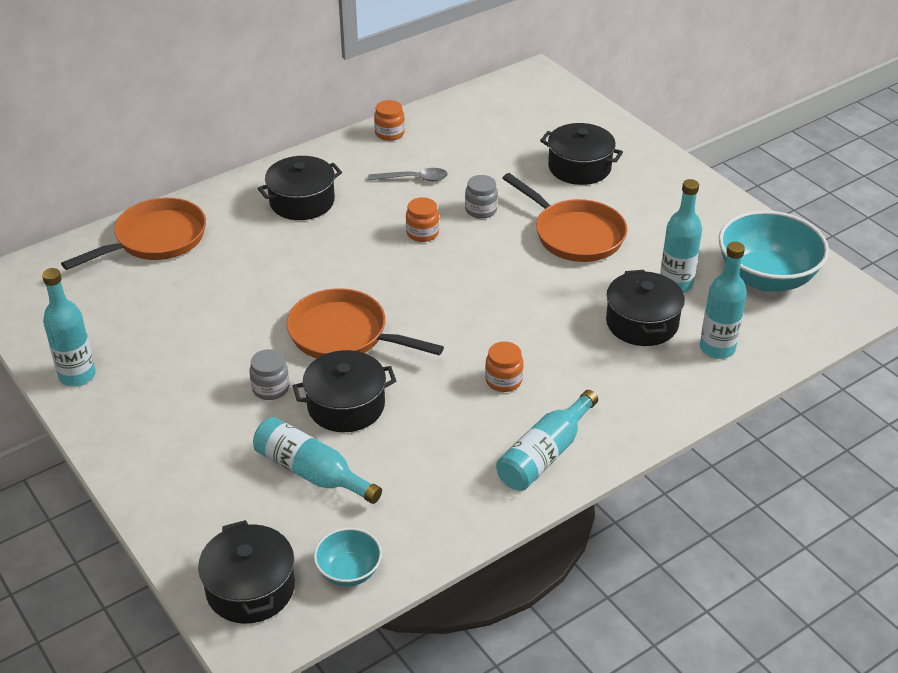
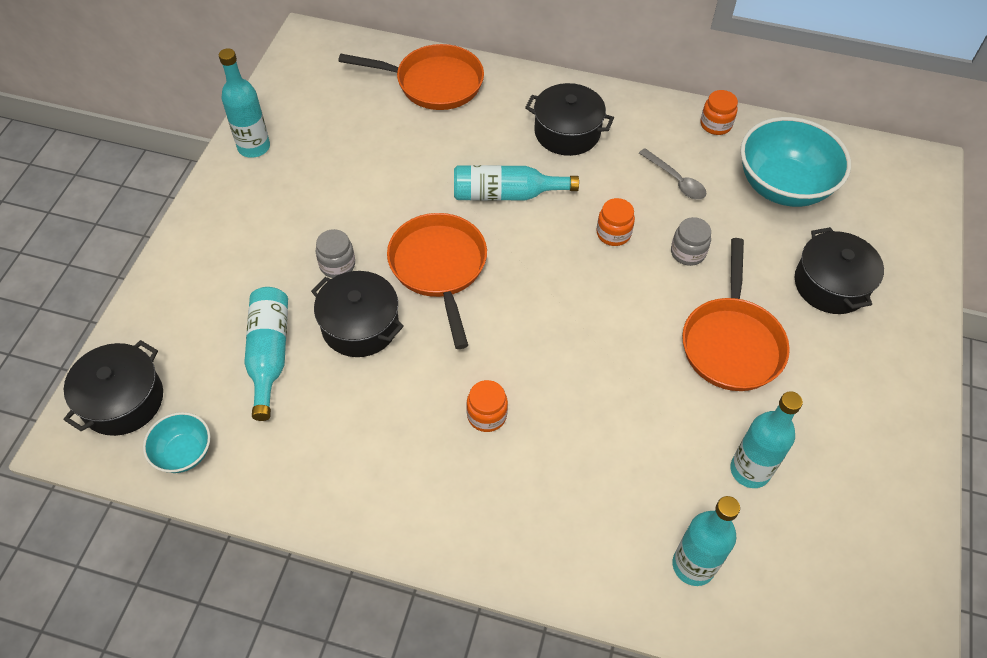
camera: 50 degrees right, 15 degrees up
(545, 454) = (423, 508): turquoise bottle -> turquoise bottle (506, 194)
(642, 323) = (665, 476): black pot -> none
(766, 277) = (845, 547): turquoise bowl -> turquoise bowl (783, 186)

